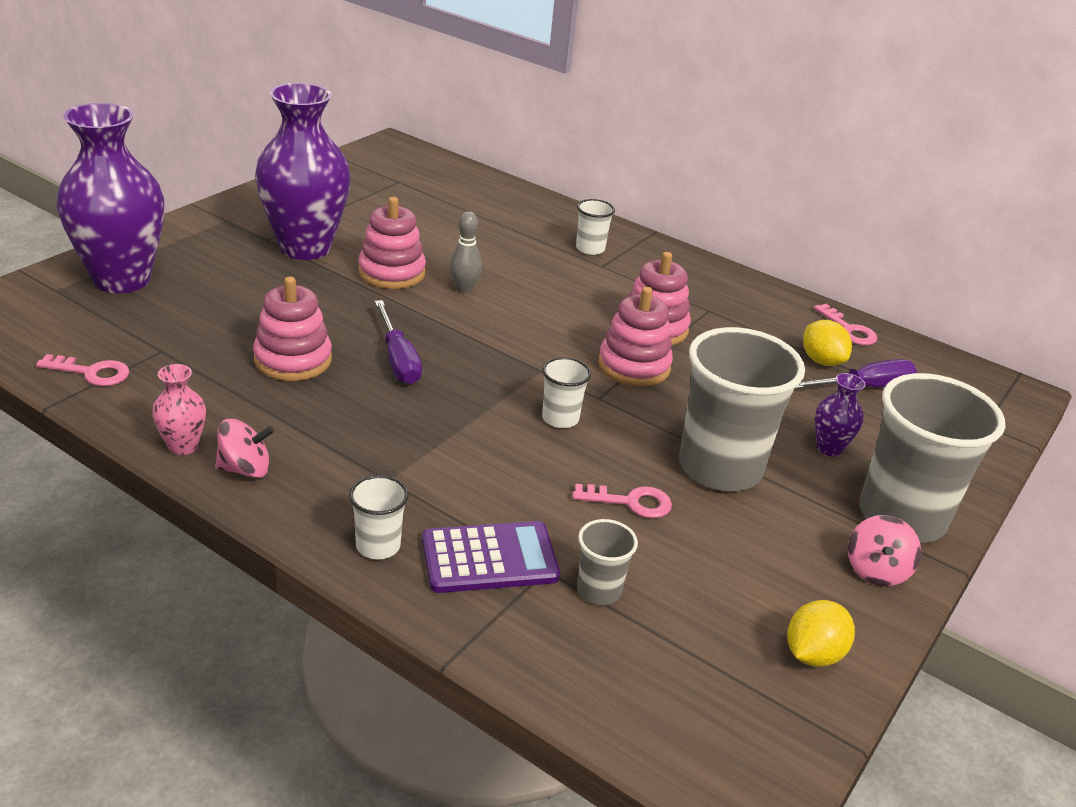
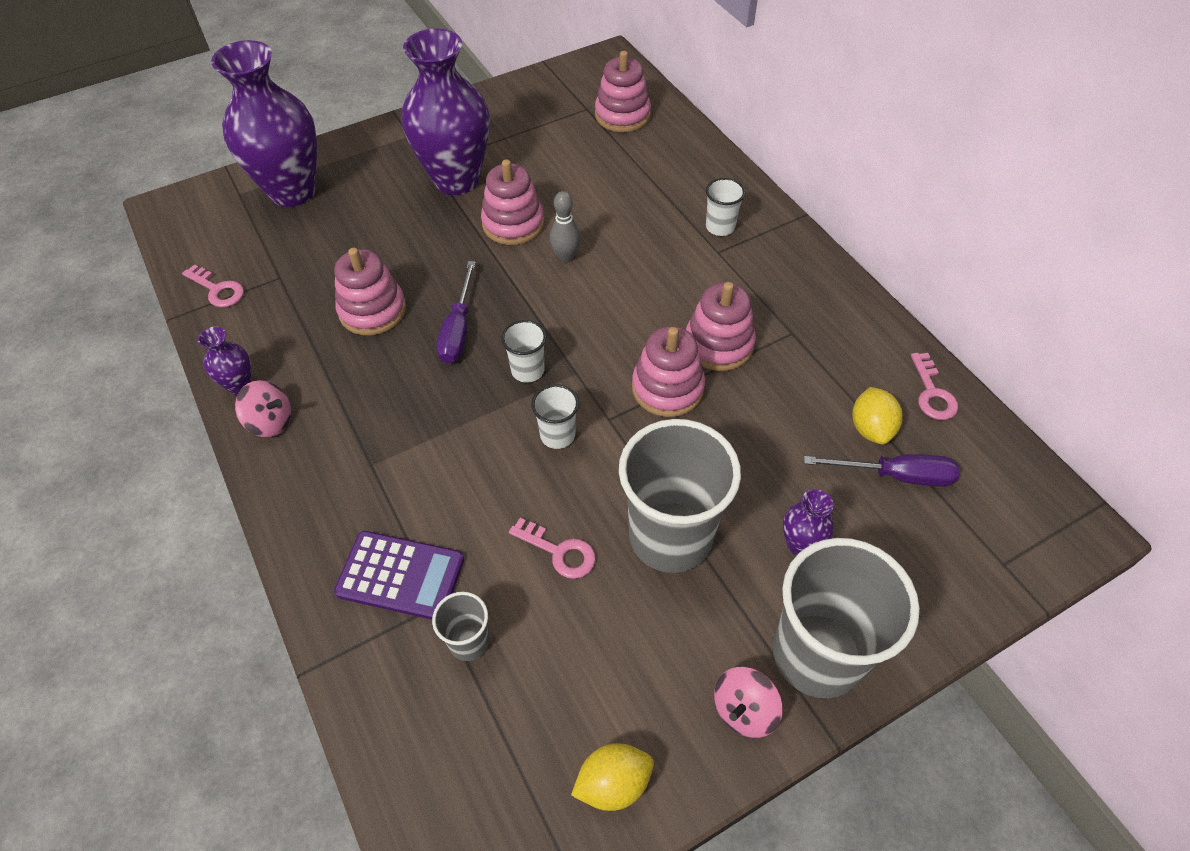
camera: 30 degrees right, 20 degrees up
(183, 446) = (240, 385): pink vase -> purple vase
(378, 546) = (322, 533): white cup -> white cup (527, 370)
(437, 183) = (622, 115): none -> pink stacking toy

